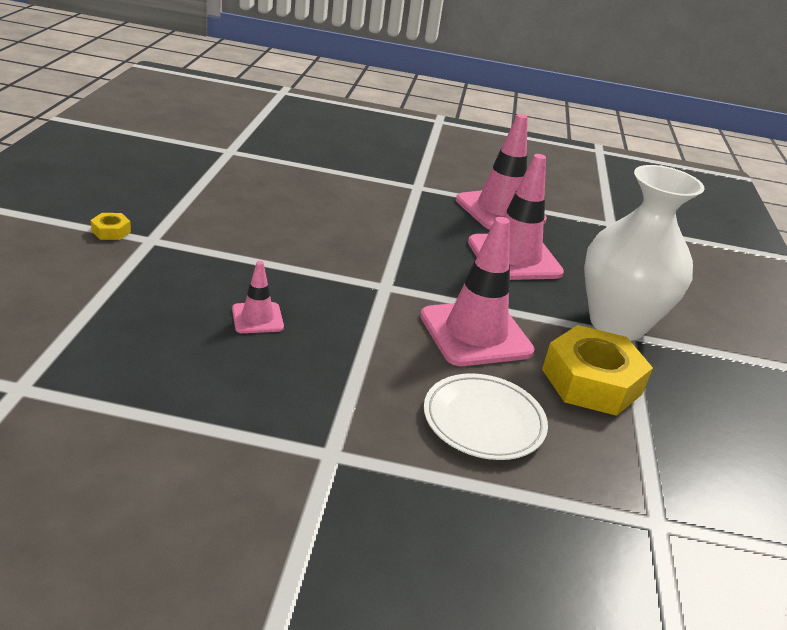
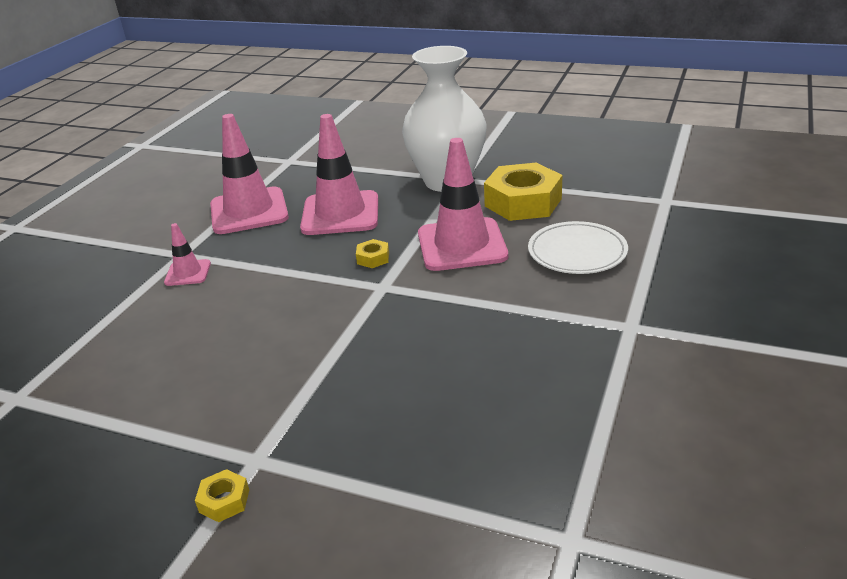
camera: 70 degrees left, 0 degrees up
(257, 318) = (436, 367): pink traffic cone -> pink traffic cone (188, 273)
(434, 279) = (373, 258): none -> yellow nut

